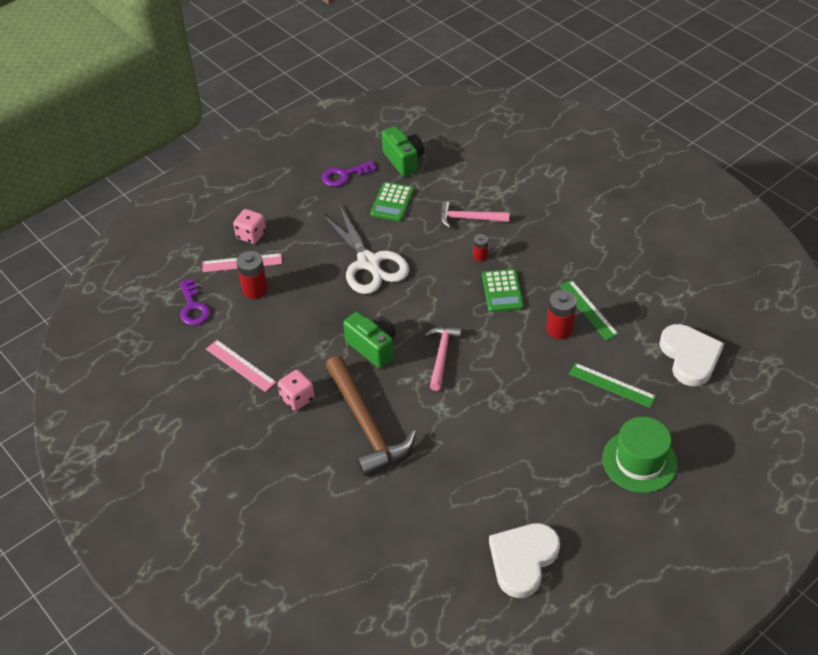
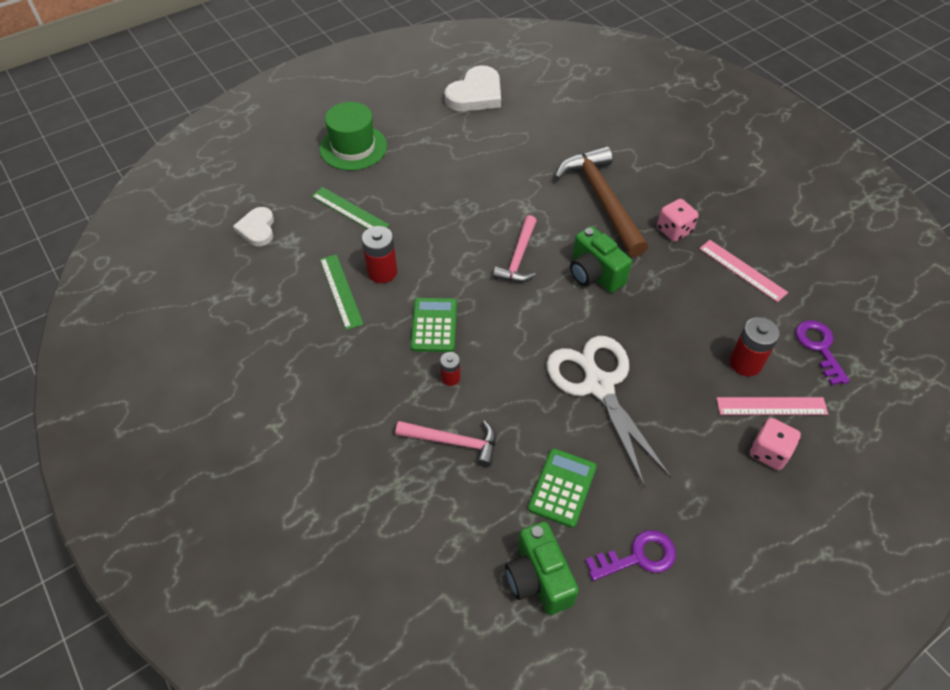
camera: 175 degrees left, 5 degrees up
(690, 357) = (257, 229): white heart -> white heart, size x0.62

